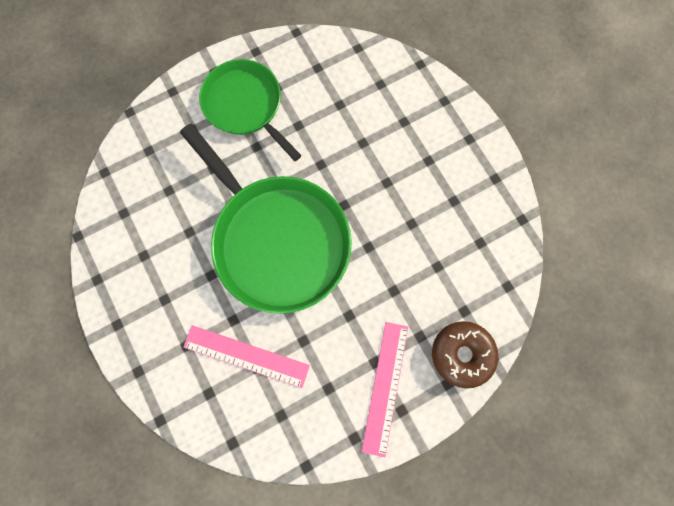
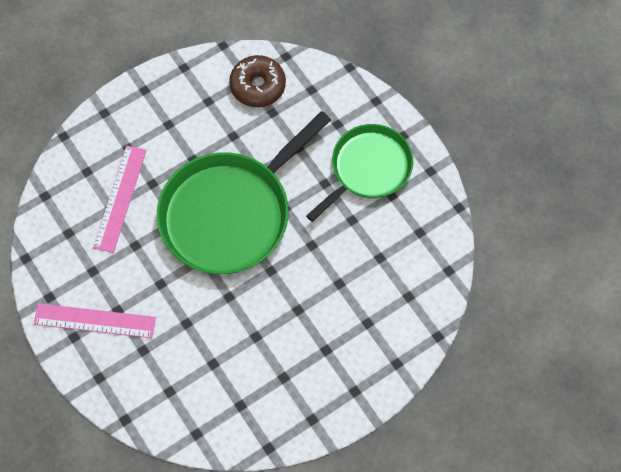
camera: 85 degrees right, 10 degrees down
(461, 354) = (127, 390): brown donut -> brown donut (258, 86)

